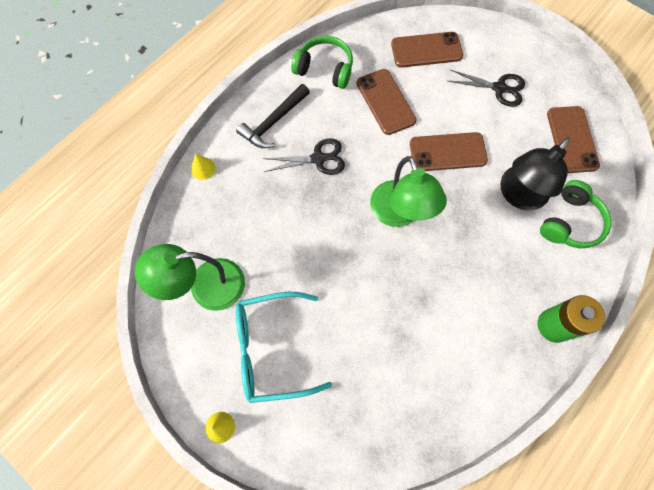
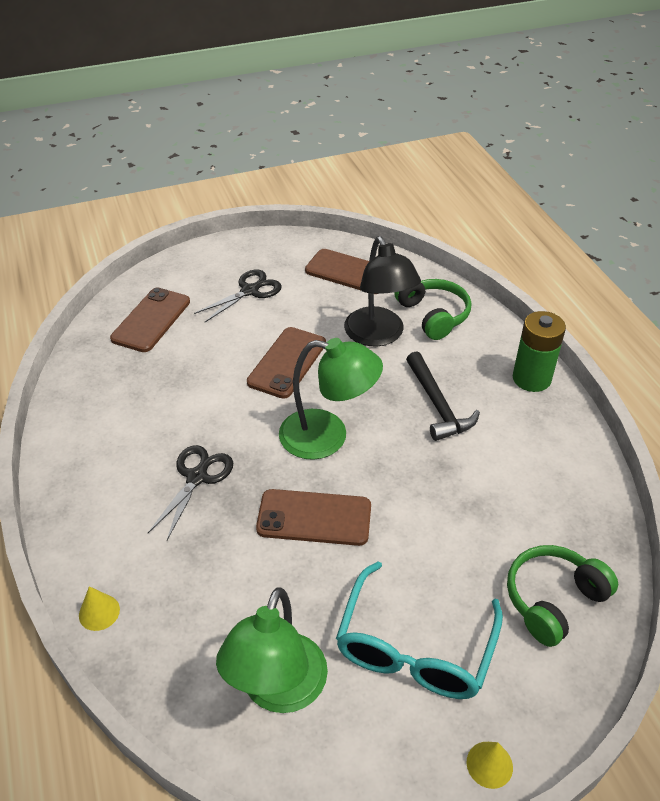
camera: 60 degrees left, 25 degrees down
(273, 122) = (106, 499): black hammer -> black hammer (438, 405)
(325, 69) = (84, 414): green headphones -> green headphones (553, 600)
(385, 102) = (180, 382): brown phone -> brown phone (314, 518)

